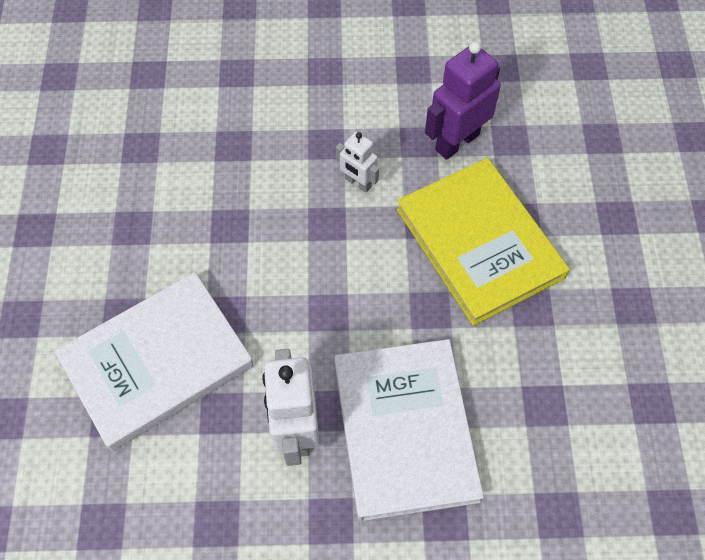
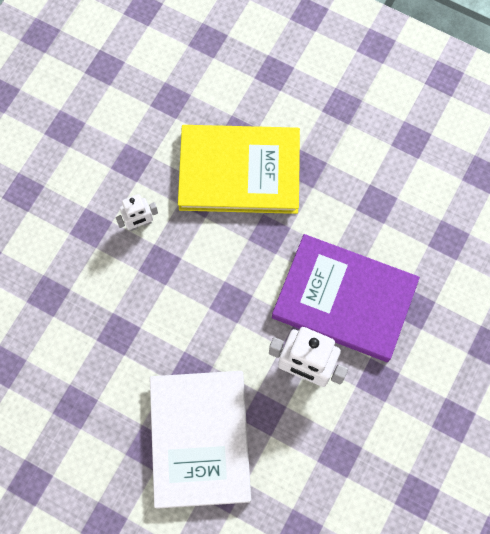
camera: 60 degrees left, 10 degrees up
(405, 430) = (344, 299): white book -> purple book
(456, 142) = (149, 136): purple robot -> none

